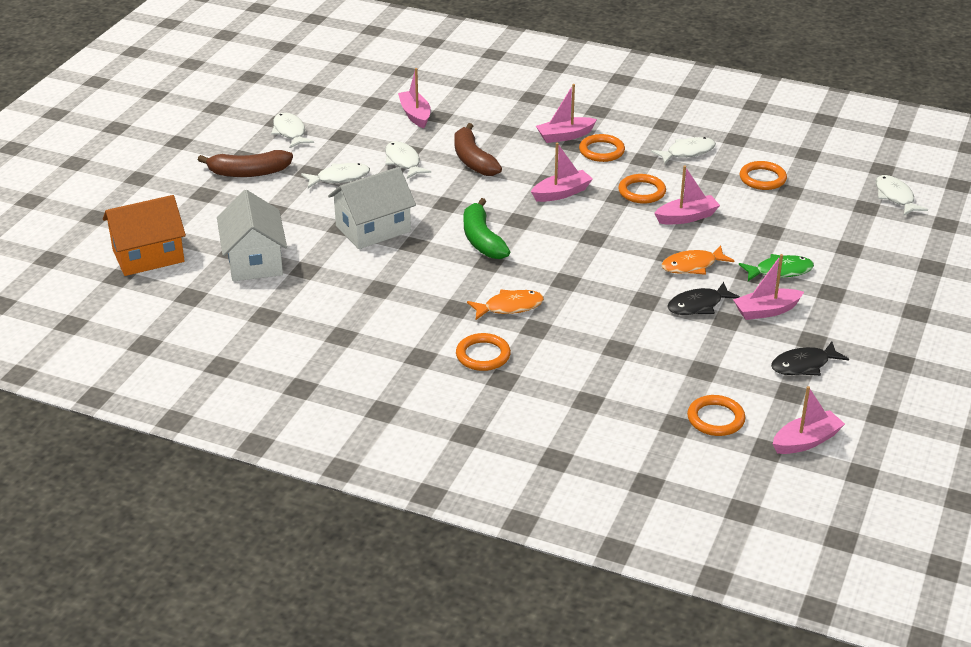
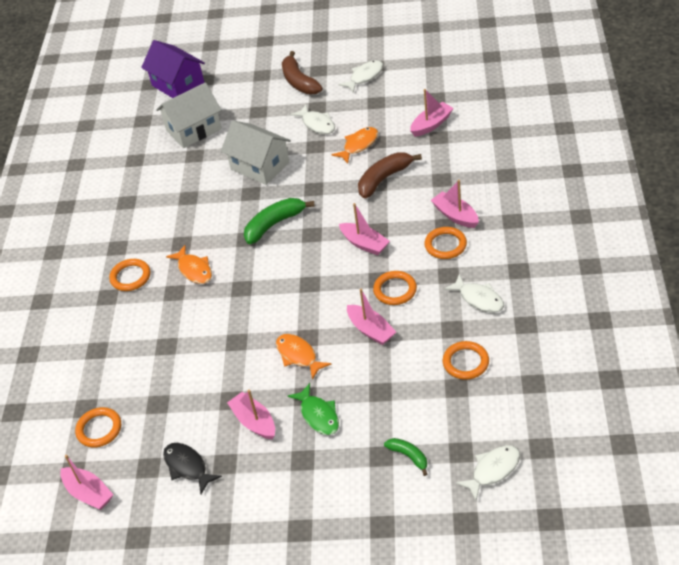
camera: 75 degrees right, 10 degrees up
(148, 256) = (178, 85): orange house -> purple house
(403, 162) = (359, 145): white fish -> orange fish
(698, 305) = (243, 376): black fish -> none
(858, 234) = (409, 456): none -> green banana

